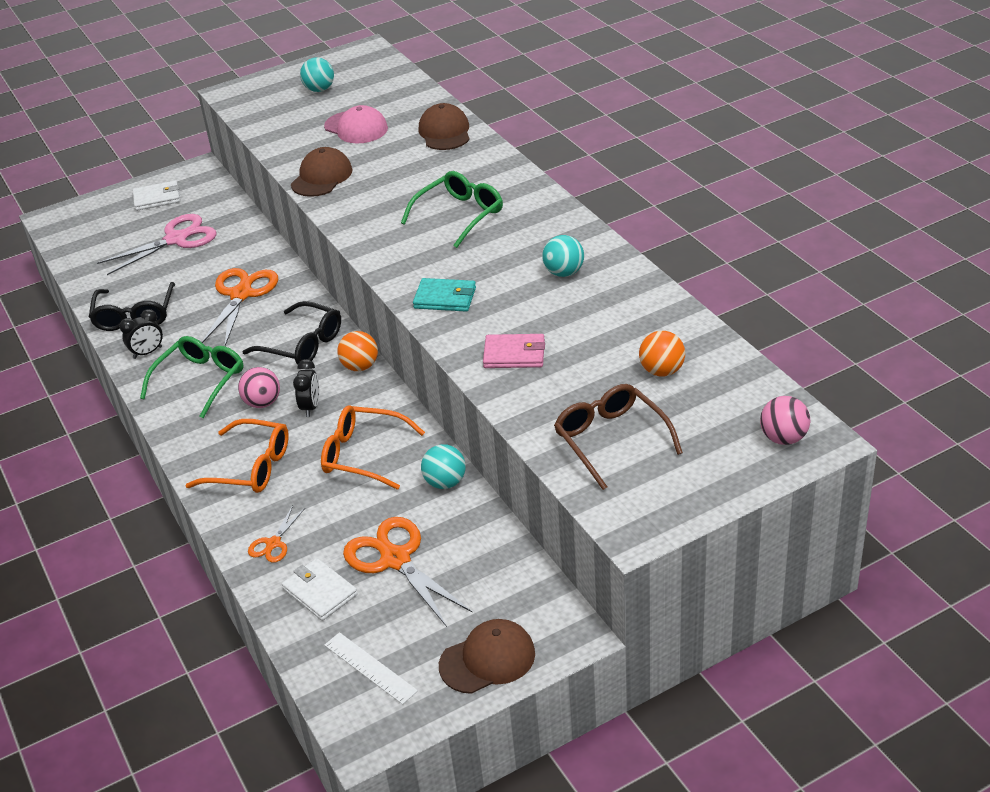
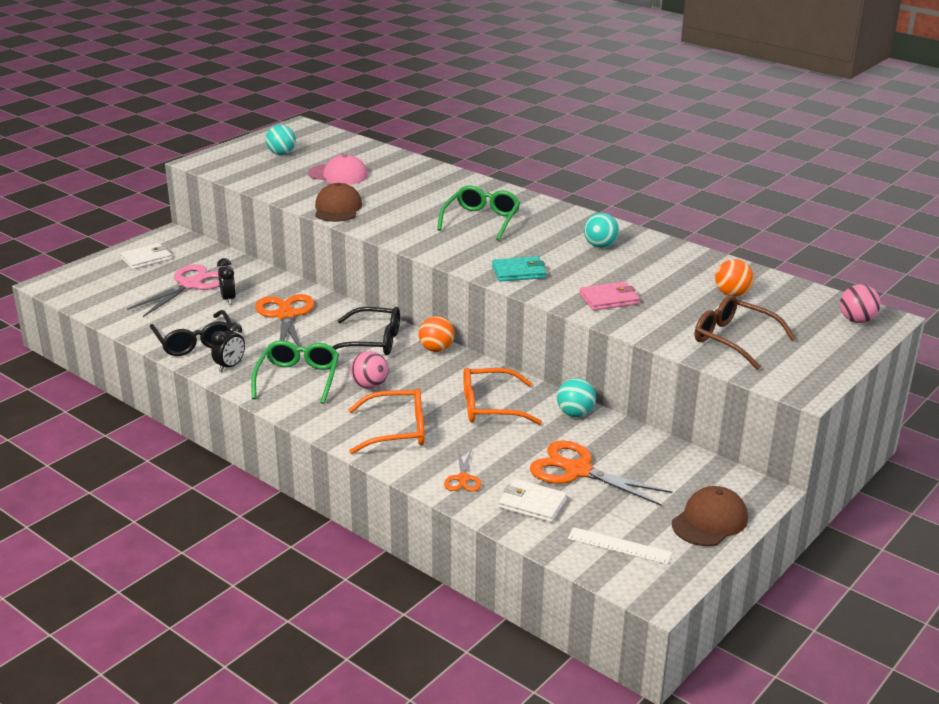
camera: 25 degrees left, 10 degrees down
(311, 407) = (416, 382): black clock -> black clock (228, 299)
(445, 132) = (419, 171): brown cap -> none

